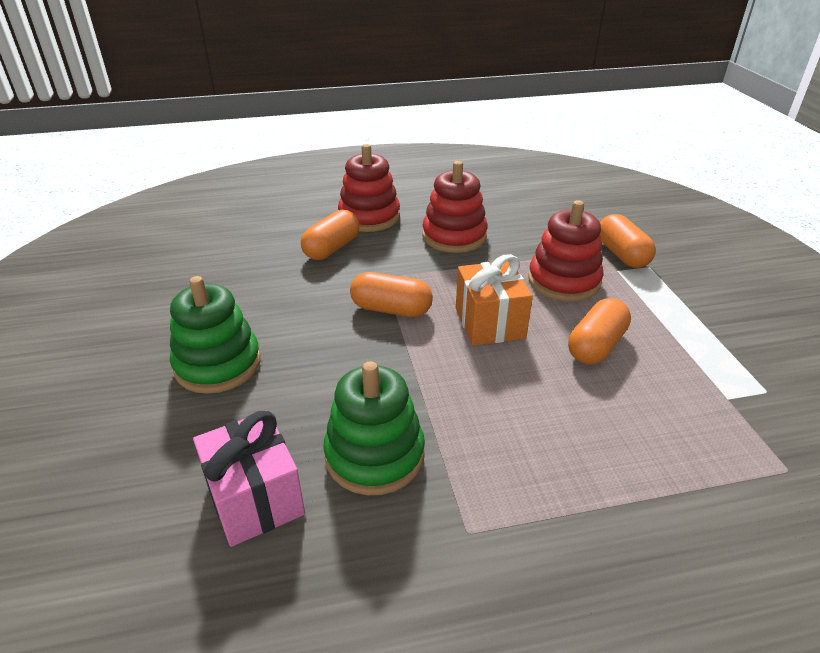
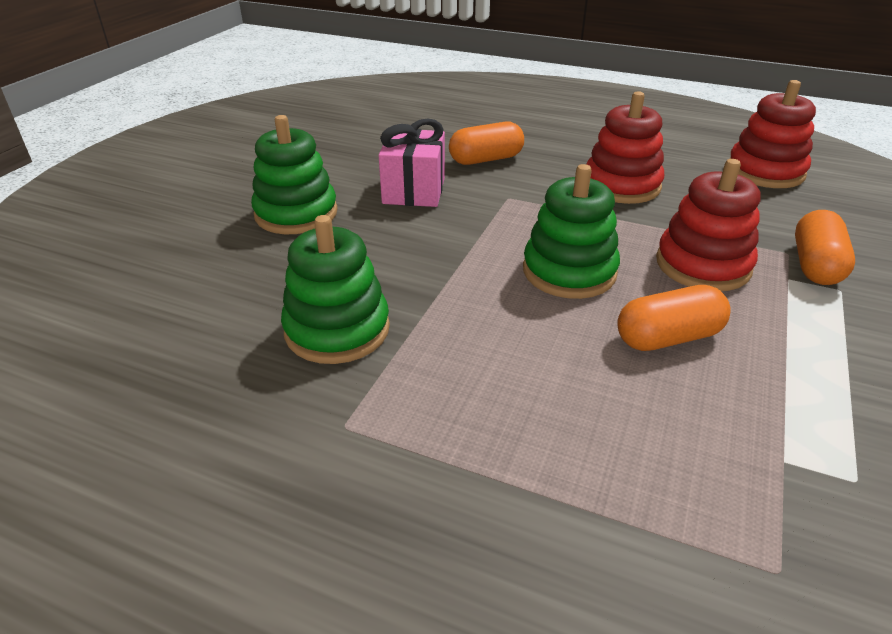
camera: 35 degrees right, 0 degrees up
(255, 498) = (218, 316): pink gift -> pink gift (414, 190)
(369, 217) = (551, 144): red stacking toy -> red stacking toy (765, 172)
(391, 309) = (483, 225): orange capsule -> none
(489, 323) = (569, 271): orange gift -> green stacking toy

